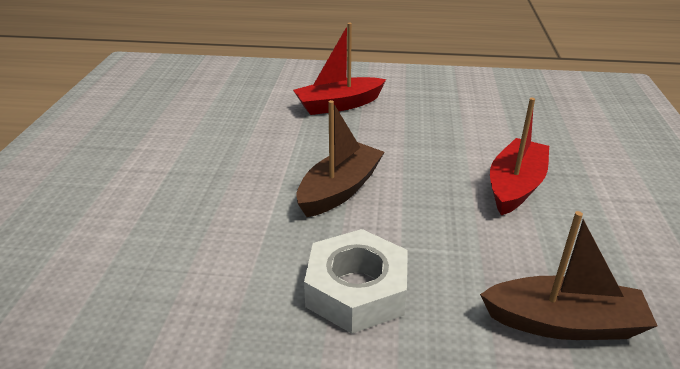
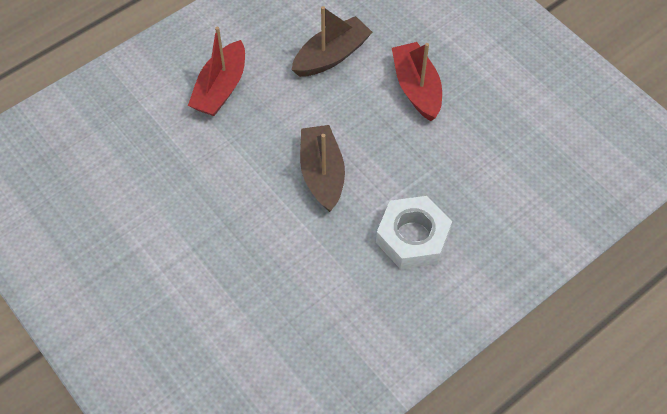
camera: 45 degrees left, 25 degrees up
(564, 323) = (519, 175): brown boat -> brown boat (331, 56)

